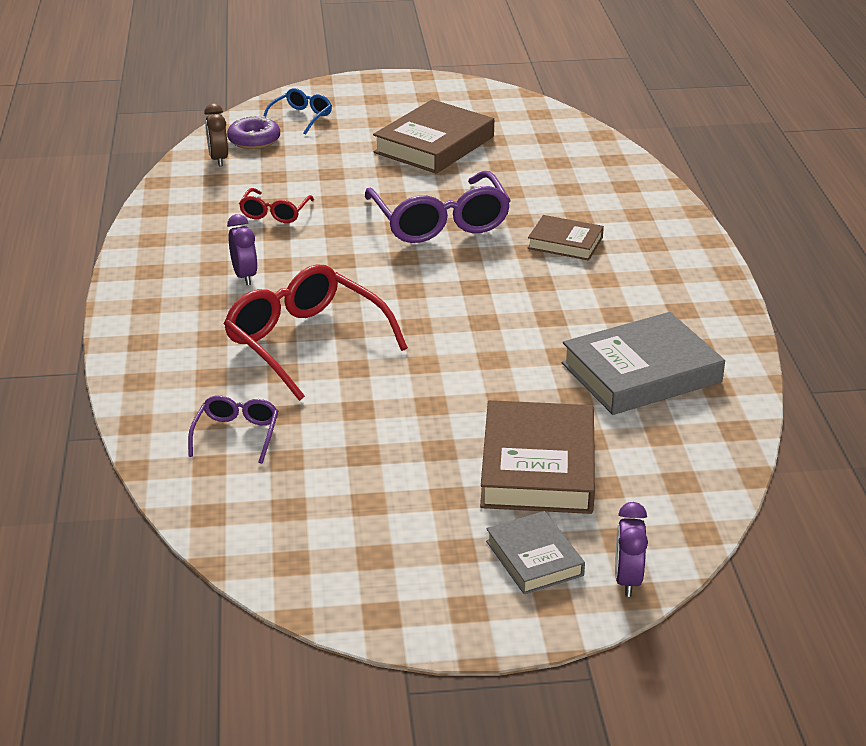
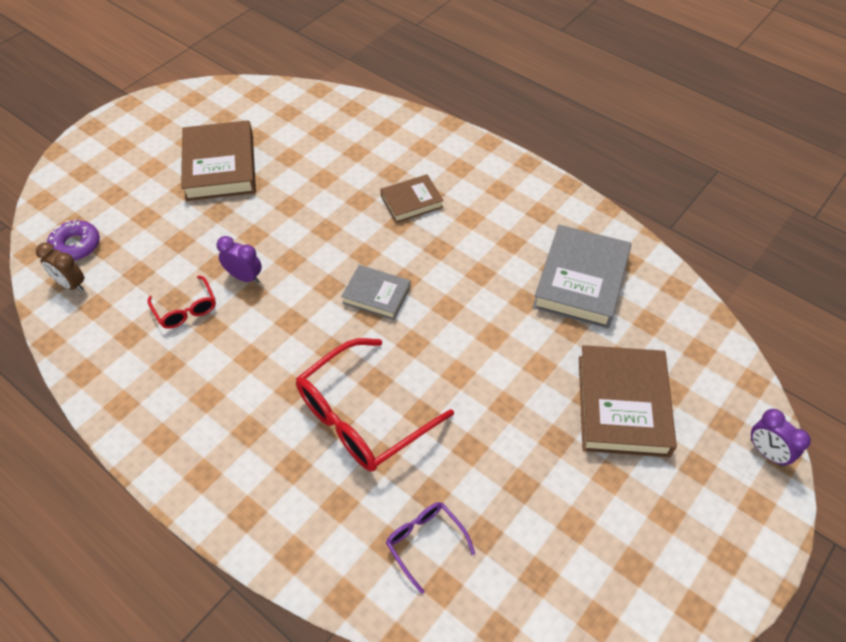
camera: 45 degrees left, 20 degrees up
(245, 276) = (241, 388): purple clock -> purple clock (244, 277)
(301, 117) = (86, 199): blue glasses -> none
(305, 342) = (362, 417): red glasses -> red glasses turned 45 degrees counterclockwise
(440, 222) = (313, 237): purple glasses -> none
(534, 558) = (709, 481): grey book -> grey book (376, 295)
(538, 466) = (623, 405): brown book -> brown book turned 45 degrees clockwise

